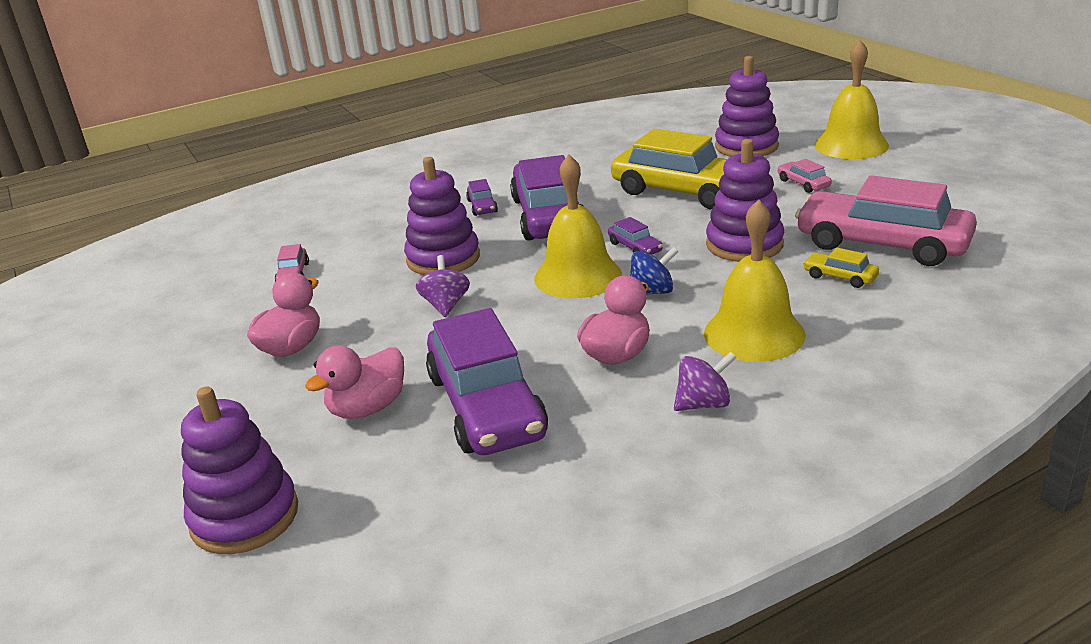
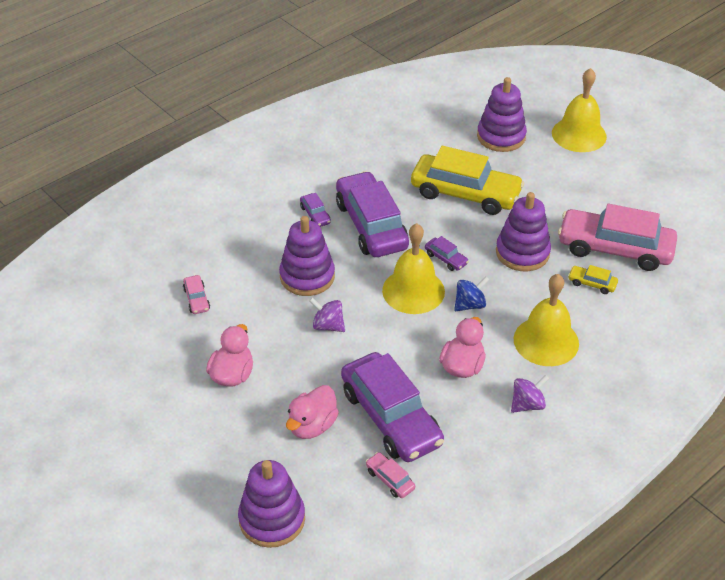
camera: 15 degrees left, 15 degrees up
(445, 305) = (328, 326): purple spinning top -> purple spinning top turned 45 degrees counterclockwise
(803, 184) = (551, 182): pink car -> pink car (390, 479)

